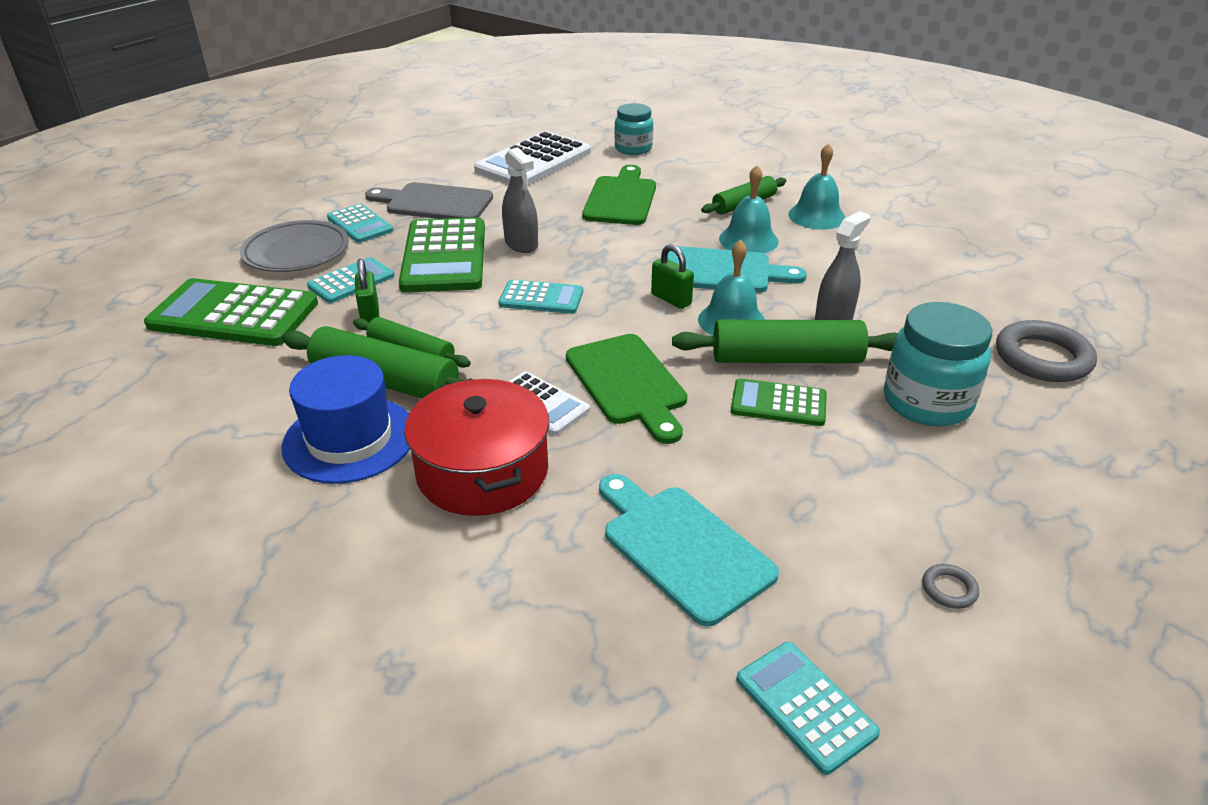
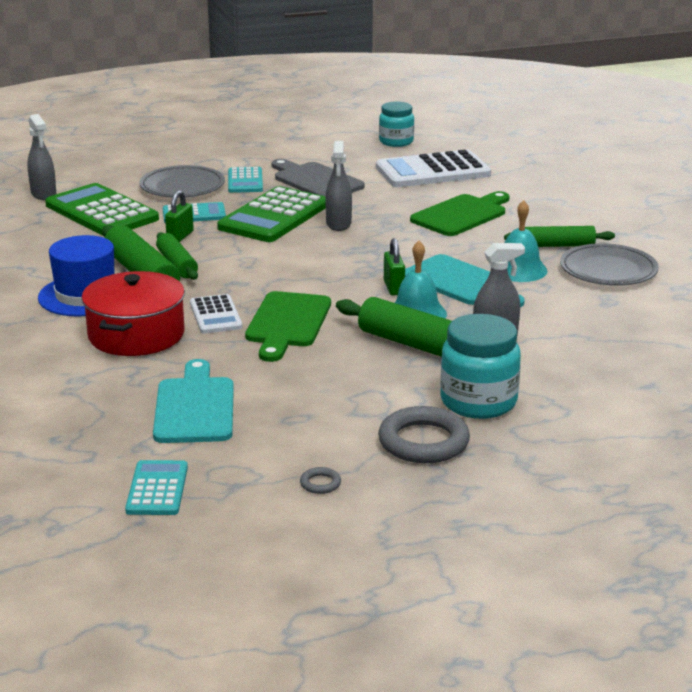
camera: 35 degrees right, 10 degrees down
(126, 314) = (43, 194): none -> grey spray bottle
(541, 298) = (303, 260): turquoise calculator -> none
(633, 149) = (531, 182): turquoise jar -> turquoise jar (396, 142)
(778, 403) = (370, 366): green calculator -> none
(816, 216) = (608, 270): turquoise bell -> grey plate
(1042, 358) = (624, 411): grey ring -> grey ring (423, 442)

